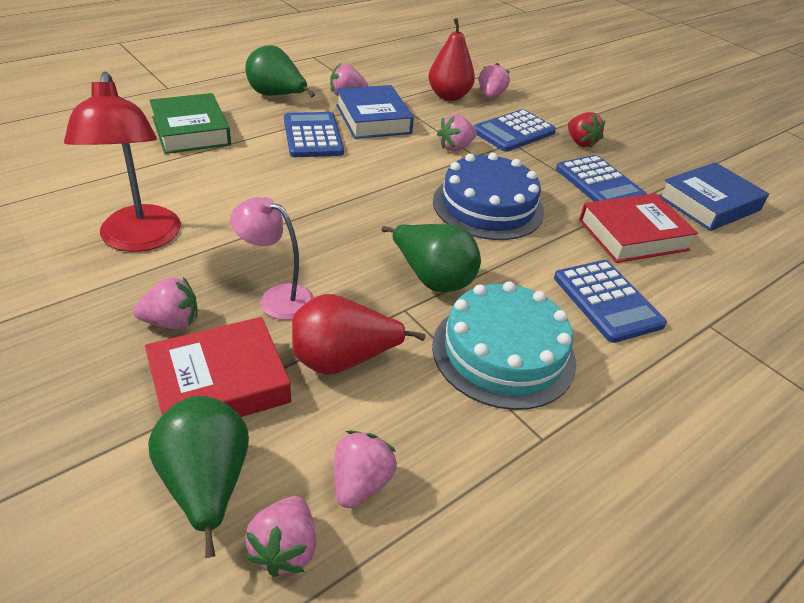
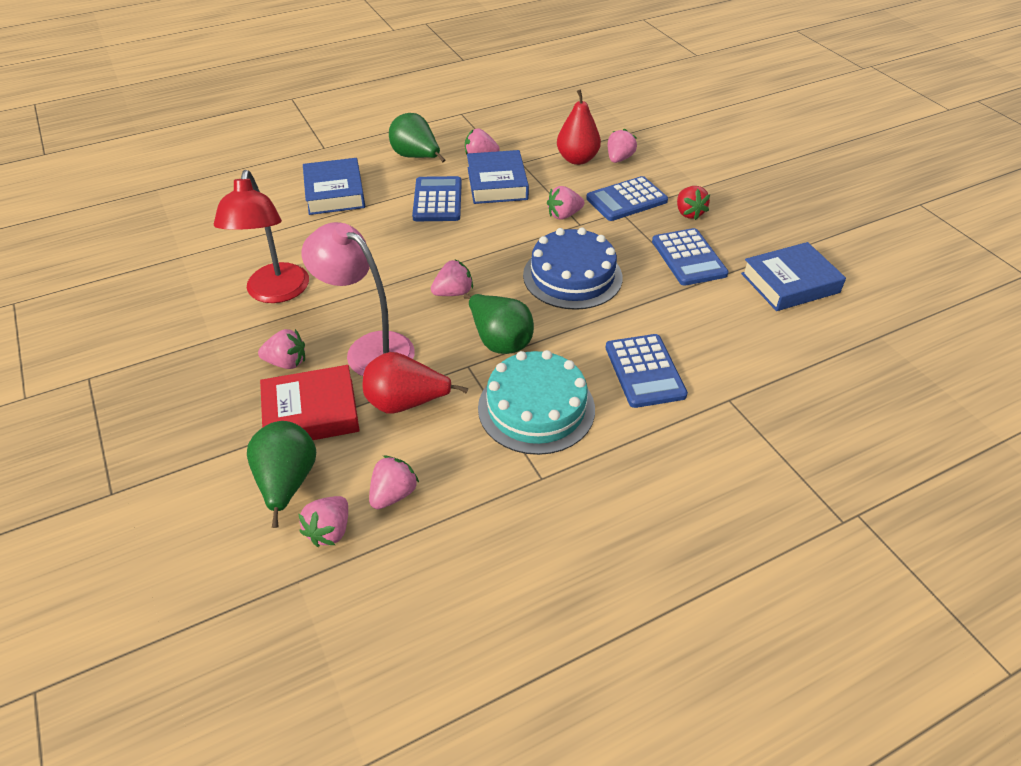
camera: 15 degrees right, 5 degrees up
(191, 131) = (334, 192): green book -> blue book
(277, 298) = (369, 349): pink lamp -> pink lamp, size x1.58
(361, 229) = (453, 293): none -> pink strawberry
(633, 235) = (697, 311): red book -> none

